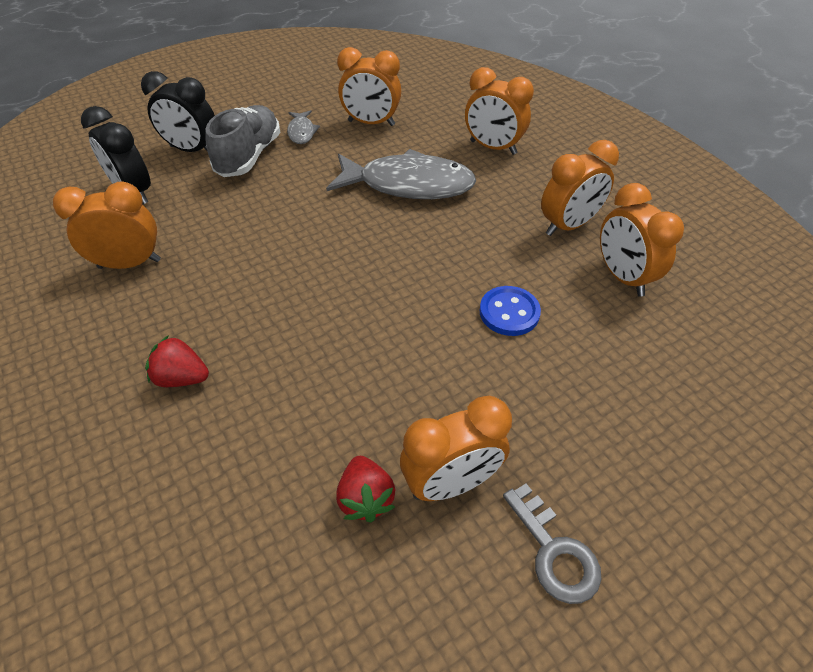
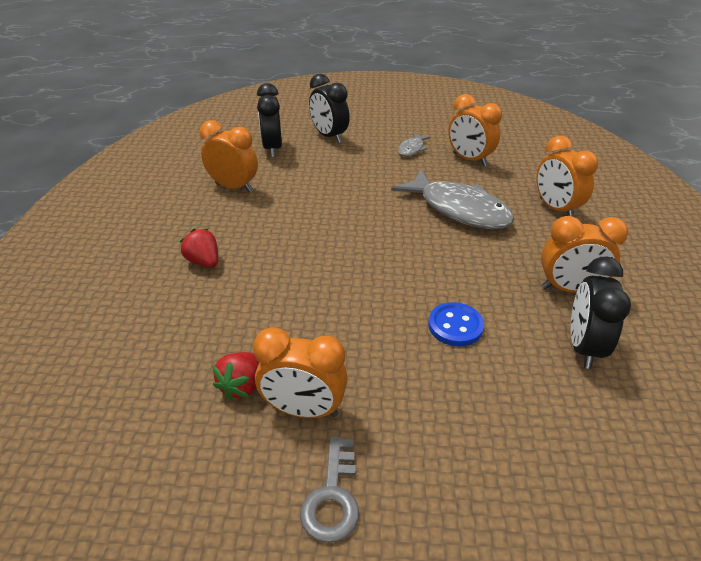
camera: 35 degrees right, 10 degrees down
(249, 156) = (362, 152): grey shoe -> none
(622, 277) = (583, 347): orange clock -> black clock

